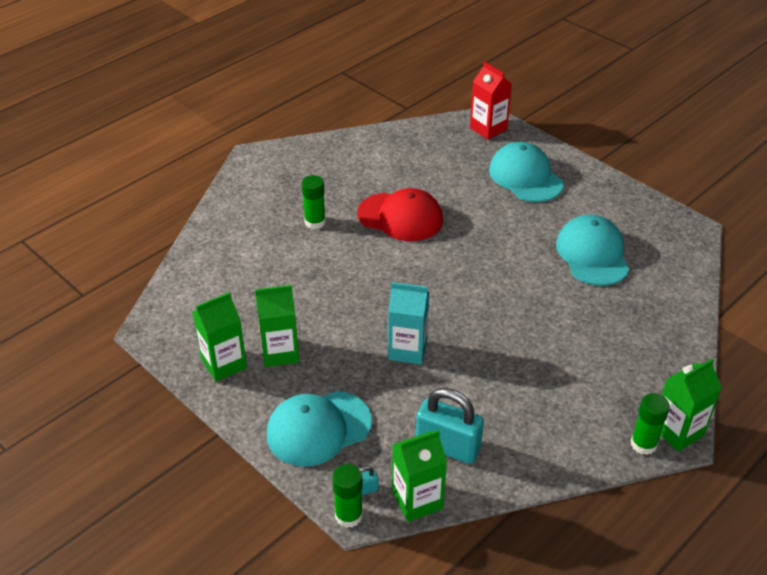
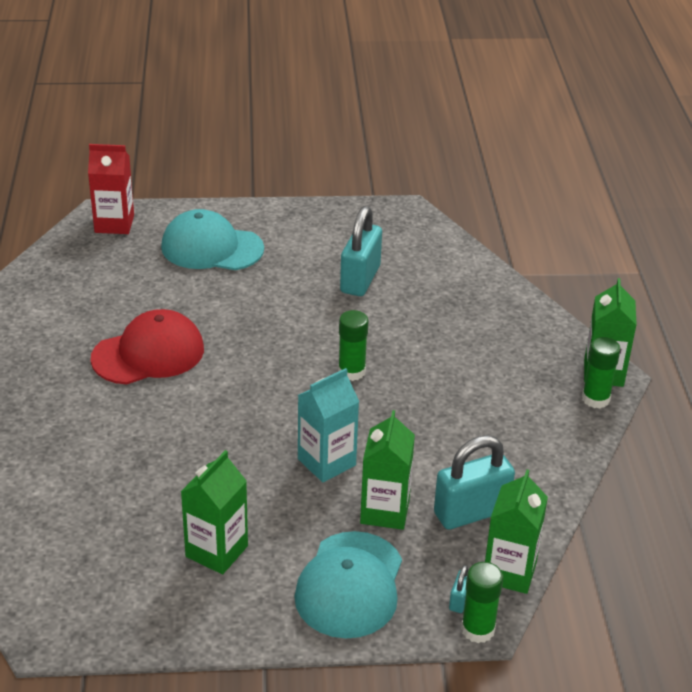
camera: 50 degrees left, 5 degrees down
(224, 364) = (178, 603): green carton -> green carton (385, 511)
(315, 222) = (68, 413): green glue stick -> green glue stick (351, 371)
(592, 254) = (360, 279): turquoise cap -> turquoise padlock

